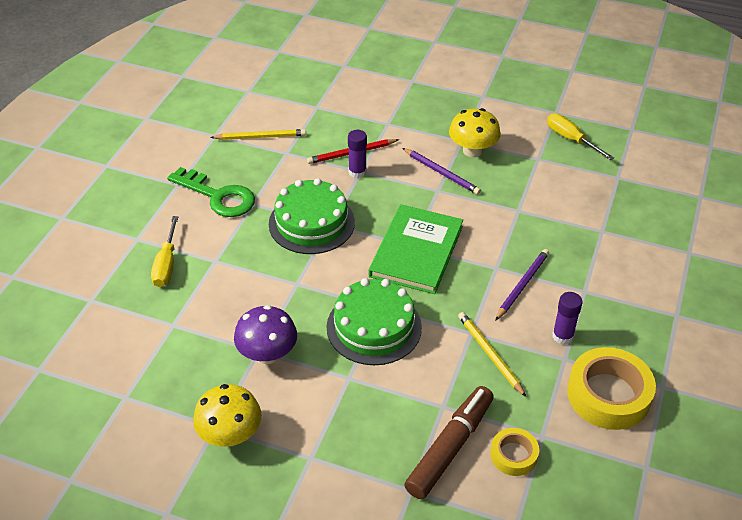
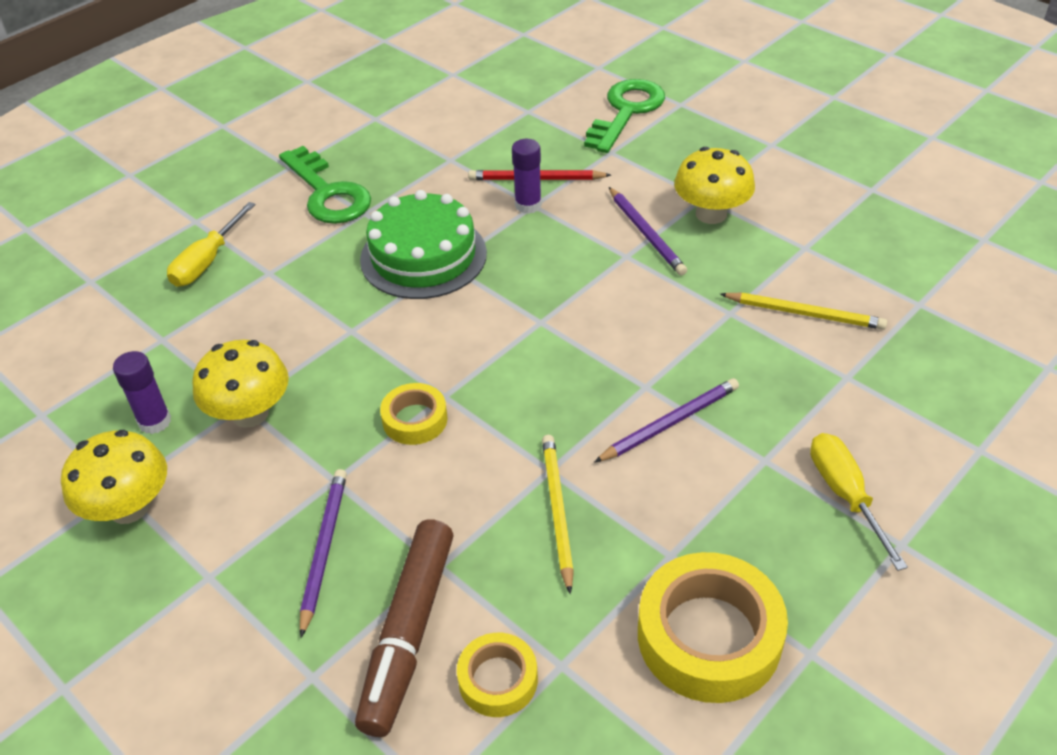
camera: 25 degrees right, 0 degrees up
(261, 137) = (431, 132): yellow pencil -> yellow pencil (805, 313)
(267, 354) = (250, 413): purple mushroom -> yellow mushroom
(370, 419) = (324, 549): none -> purple pencil
(374, 327) = (415, 419): green cake -> yellow tape
(381, 93) = (626, 112): none -> green key
(416, 251) = (542, 331): green book -> none
(449, 448) = (409, 632): brown marker -> brown marker turned 135 degrees clockwise
(562, 336) = (688, 519): purple glue stick -> purple glue stick (155, 422)
(570, 139) = (873, 232): yellow screwdriver -> yellow screwdriver (845, 494)

